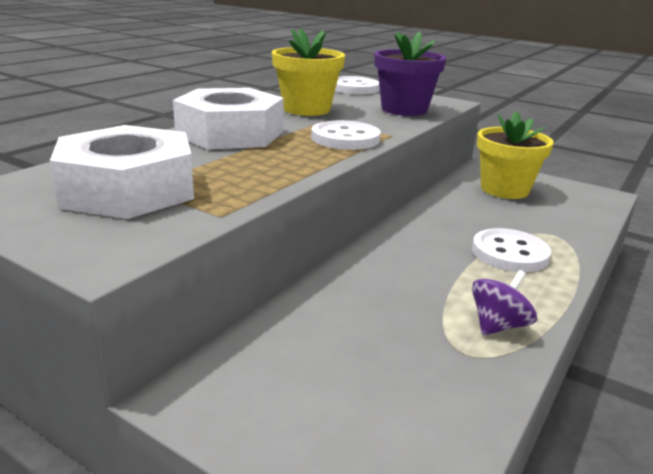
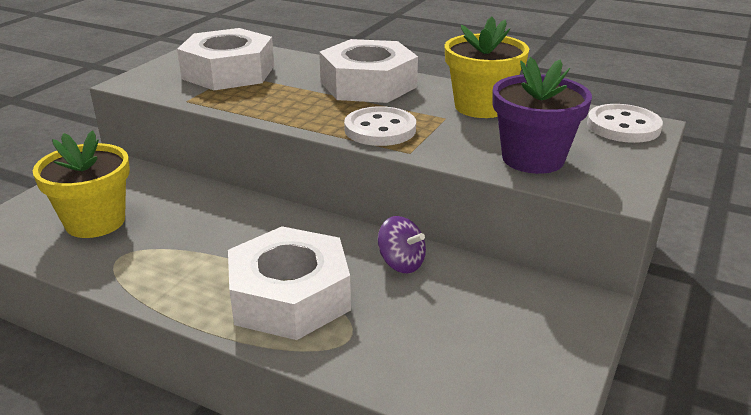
camera: 85 degrees right, 5 degrees up
(498, 325) = (153, 275): purple spinning top -> purple spinning top (401, 263)
(504, 189) = (493, 314): yellow flower pot -> yellow flower pot (95, 222)
(509, 253) = (290, 296): white button -> white nut

